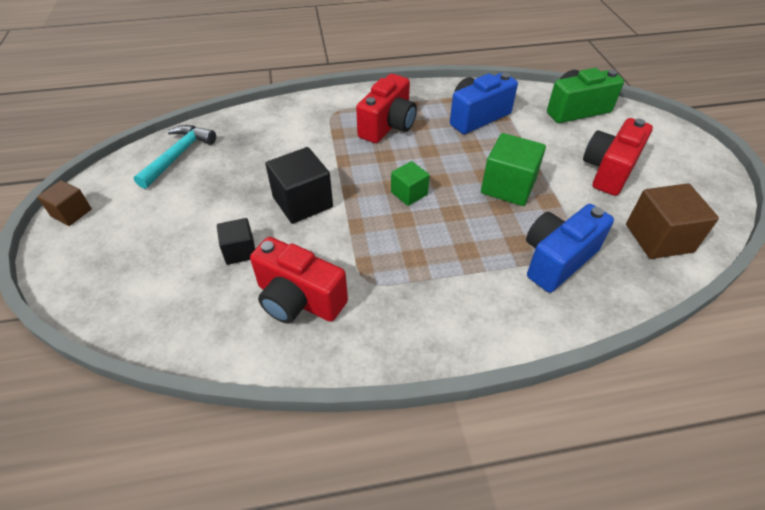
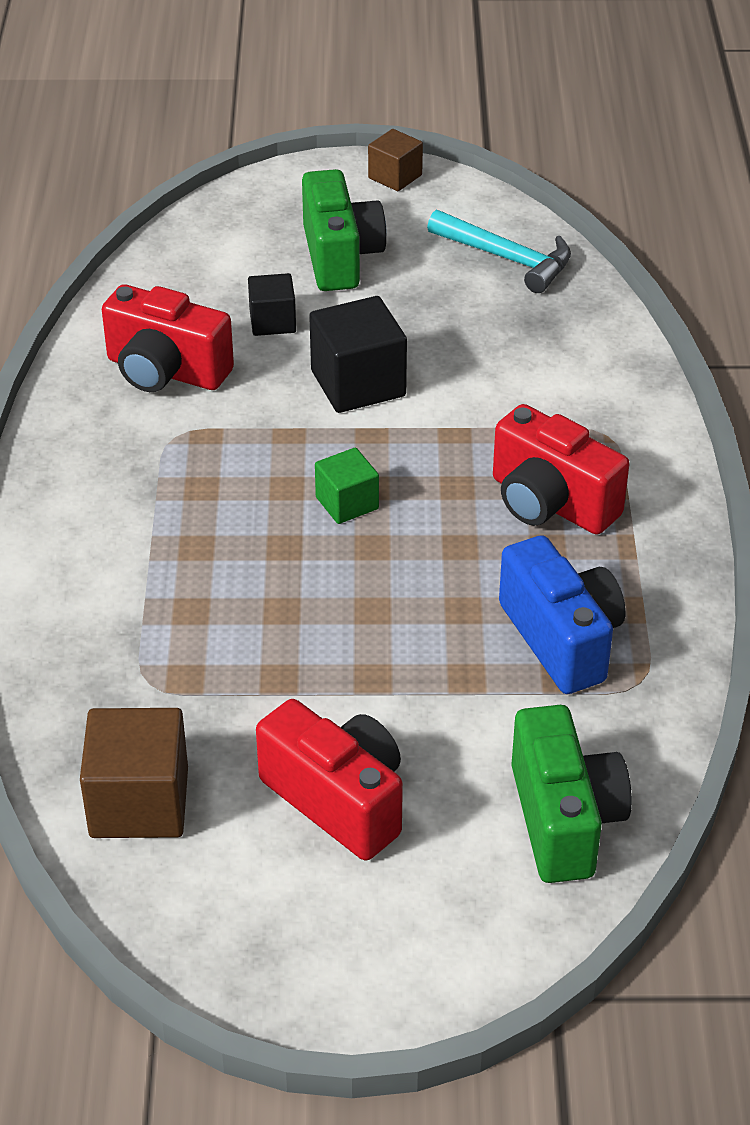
camera: 100 degrees right, 5 degrees down
(166, 228) = (340, 256): none -> green camera
(299, 299) = (166, 371): red camera -> red camera turned 105 degrees counterclockwise
(508, 186) = (331, 633): green cube -> none
(557, 260) = (140, 648): blue camera -> none

